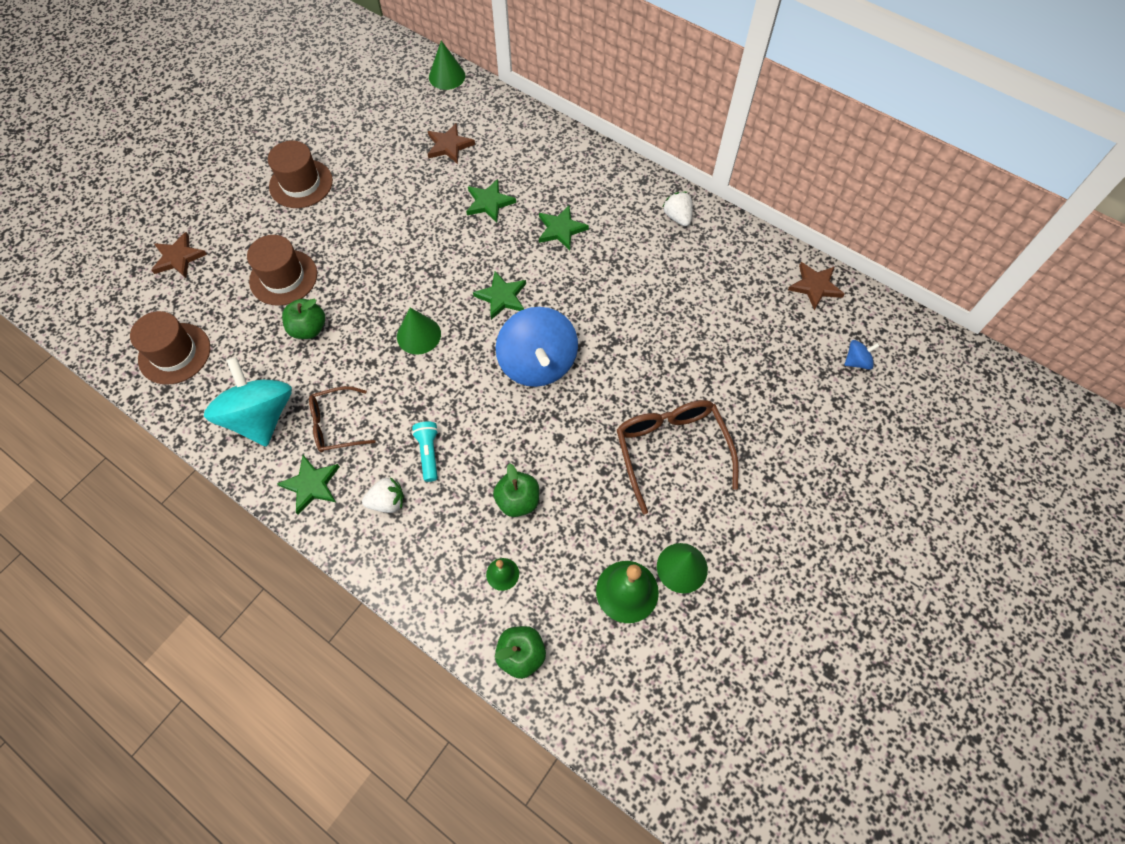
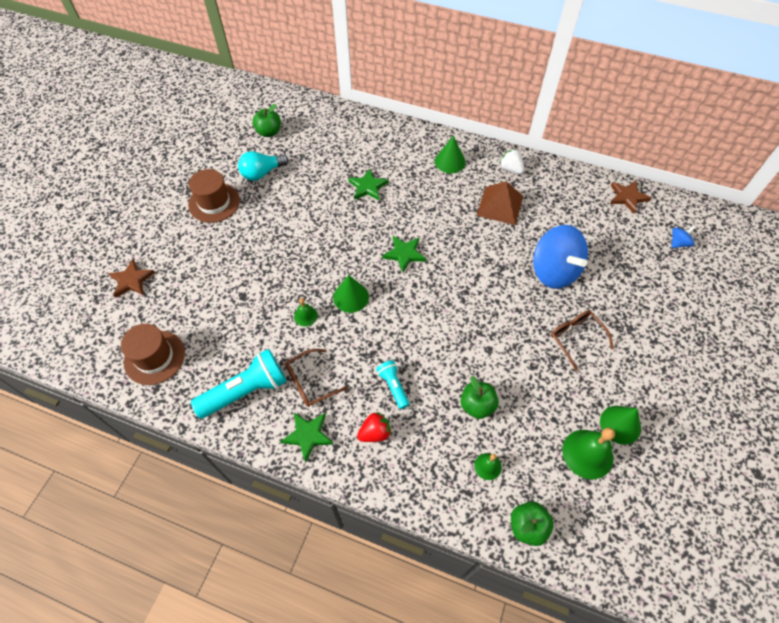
camera: 15 degrees left, 5 degrees down
(261, 417) = (246, 391): turquoise spinning top -> turquoise flashlight
(283, 277) = (225, 277): brown hat -> none
(309, 329) = (260, 312): green apple -> green apple (269, 132)
(358, 345) = (305, 316): none -> green bell
(369, 158) = (262, 173): none -> turquoise light bulb
(387, 501) = (375, 433): white strawberry -> red strawberry
(447, 76) = (300, 102): green cone -> green cone (450, 162)
(449, 146) = (321, 152): brown star -> none
(538, 363) = (451, 297): blue spinning top -> blue spinning top (554, 271)
(561, 229) = (429, 195): green star -> none
(644, 261) = (500, 205): none -> brown pyramid
(671, 450) = (576, 338): brown glasses -> brown glasses, size x0.63

